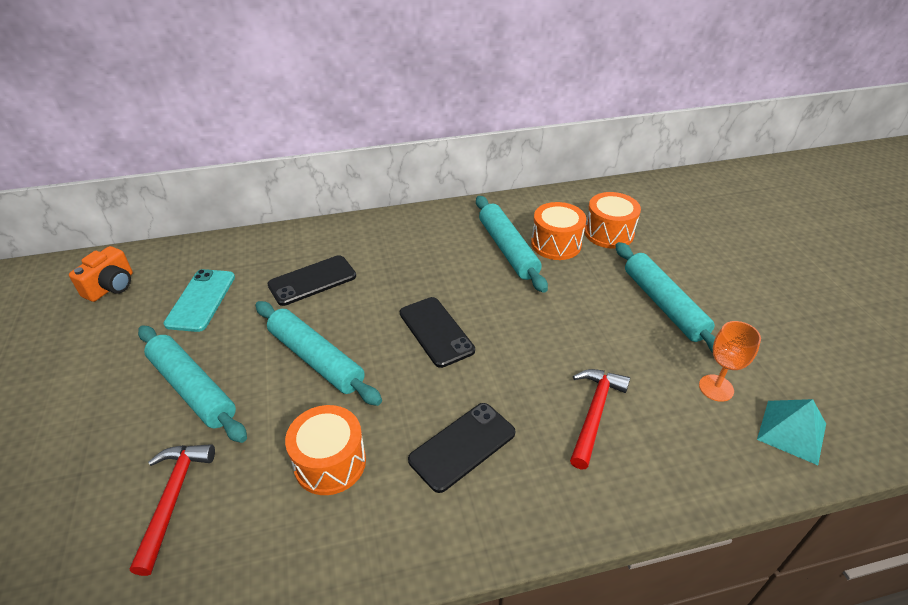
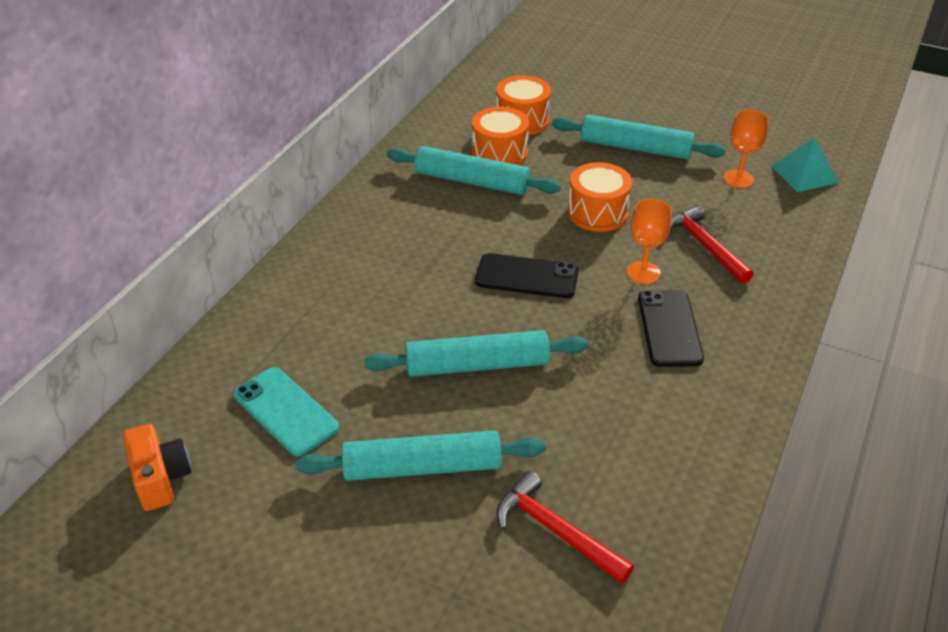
camera: 50 degrees left, 0 degrees up
(312, 281) = (359, 318): black phone -> none
(330, 462) = (612, 411): orange drum -> orange drum (597, 213)
(514, 393) = (643, 272): none -> orange goblet

